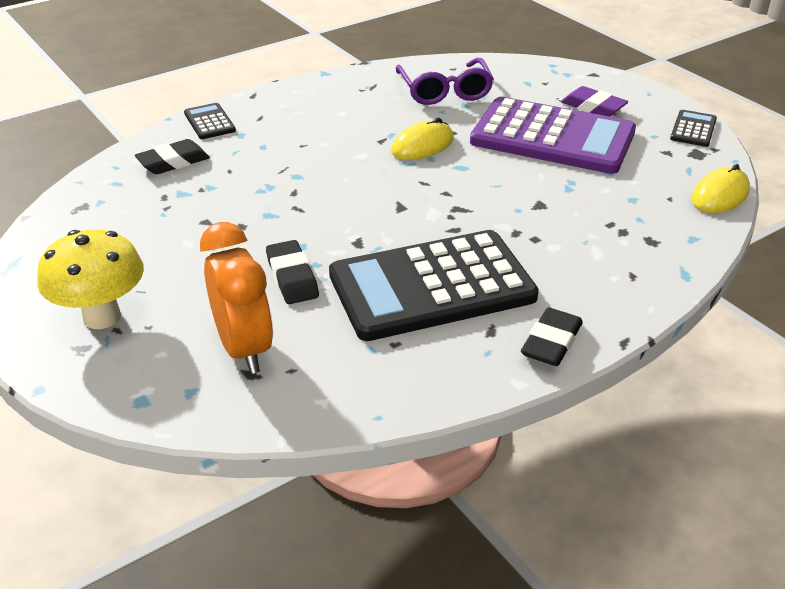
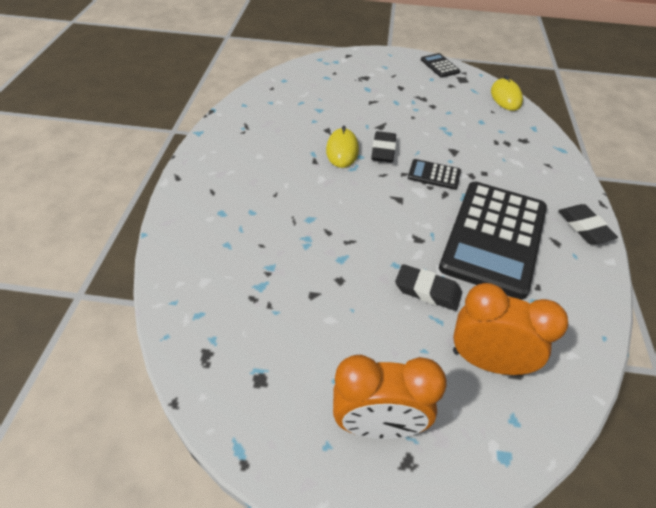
camera: 50 degrees left, 10 degrees up
(102, 317) = (377, 425): yellow mushroom -> orange clock
(173, 162) = (211, 267): black eraser -> black eraser (383, 150)
(209, 122) = (182, 217): black calculator -> black calculator (434, 175)
(444, 91) = (293, 106): purple glasses -> none
(552, 137) = (393, 106): purple calculator -> none
(593, 107) = (380, 76): purple eraser -> none

